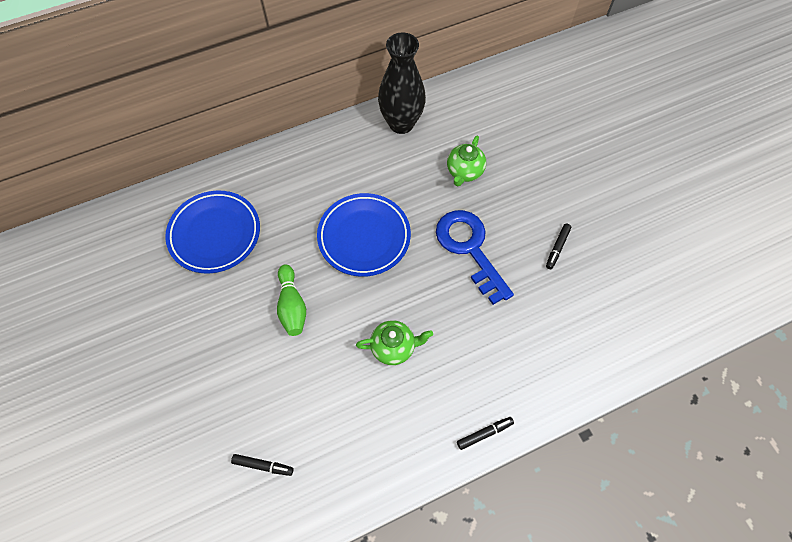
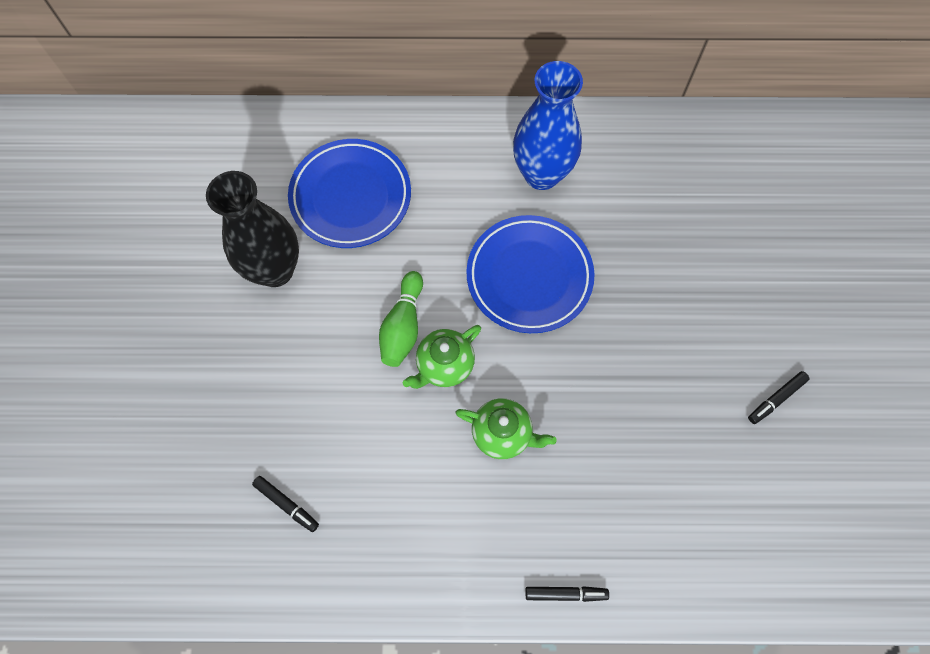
camera: 25 degrees right, 5 degrees up
(342, 168) = (541, 174): none -> blue vase
(401, 123) = (645, 145): black vase -> black vase (275, 270)
(464, 172) = (699, 244): green teapot -> green teapot (444, 365)
(469, 248) = (657, 349): blue key -> none

